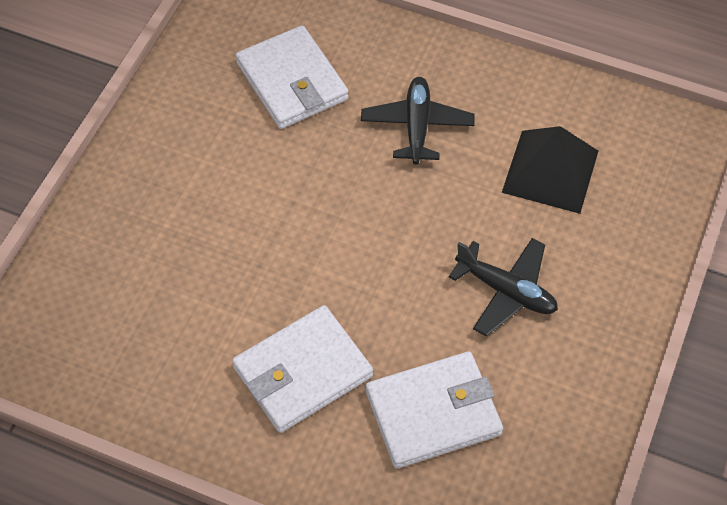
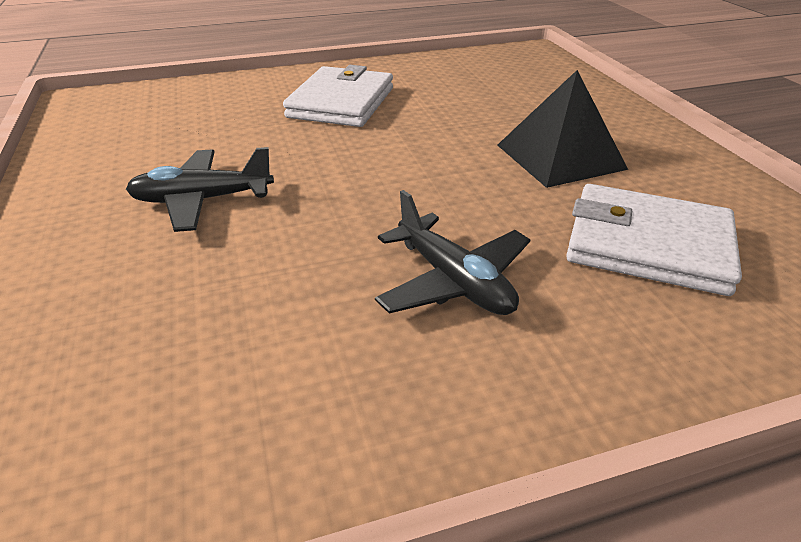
camera: 140 degrees right, 20 degrees down
(433, 413) = (216, 121): white wallet -> none
(550, 171) = (222, 328): black pyramid -> black pyramid (560, 156)

